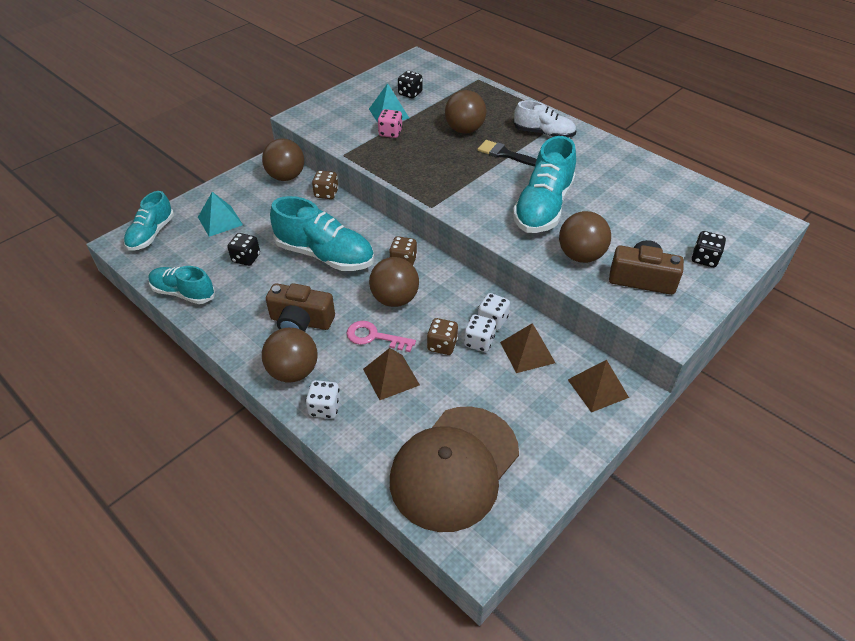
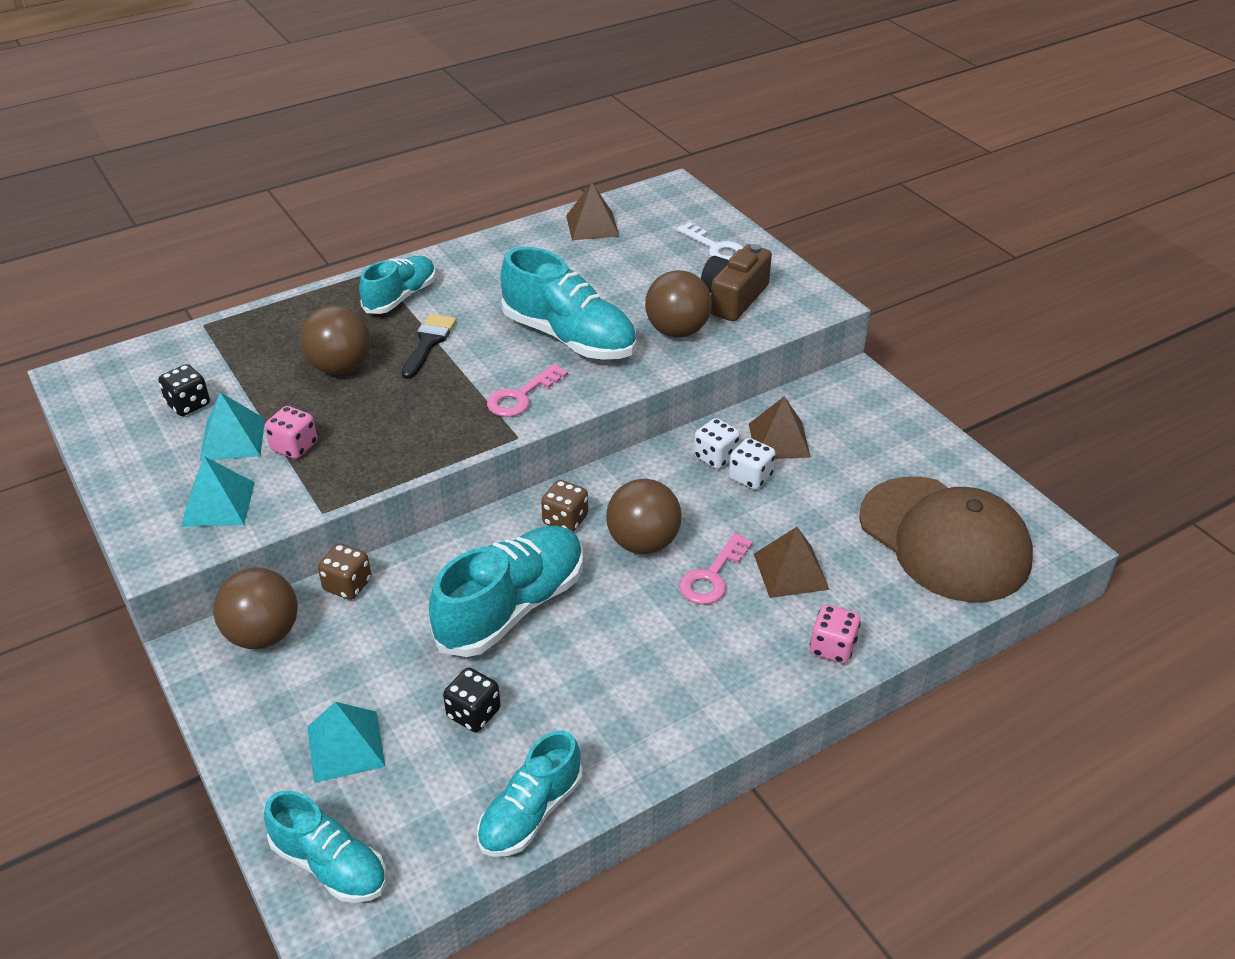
camera: 75 degrees left, 5 degrees down
(293, 372) = (757, 675): brown ball -> none
(301, 322) = (655, 655): brown camera -> none
(325, 408) = (832, 647): white dice -> pink dice
(339, 122) = (218, 504): none -> turquoise pyramid
(442, 345) = (747, 512): brown dice -> none
(471, 200) = (521, 396): none -> pink key
(504, 154) = (428, 342): black brush -> black brush turned 150 degrees clockwise
(543, 133) = (400, 297): white shoe -> turquoise shoe
(598, 388) = (848, 400): brown pyramid -> brown pyramid (592, 225)
(704, 259) = (715, 248): black dice -> white key

